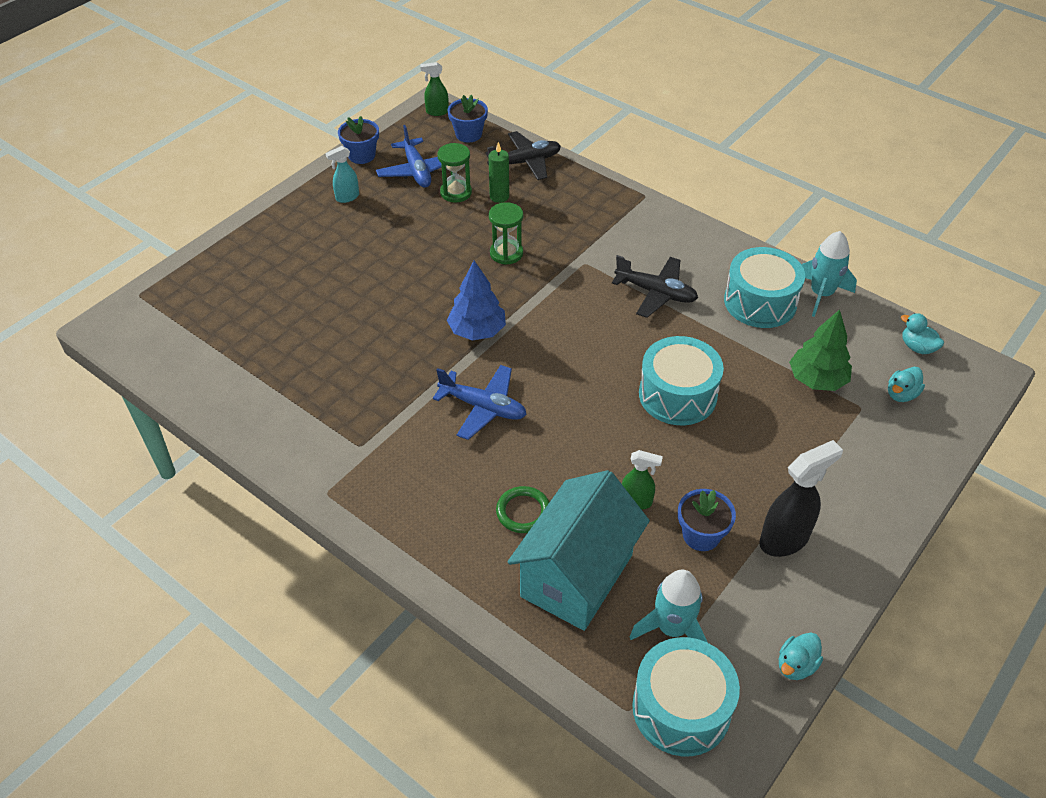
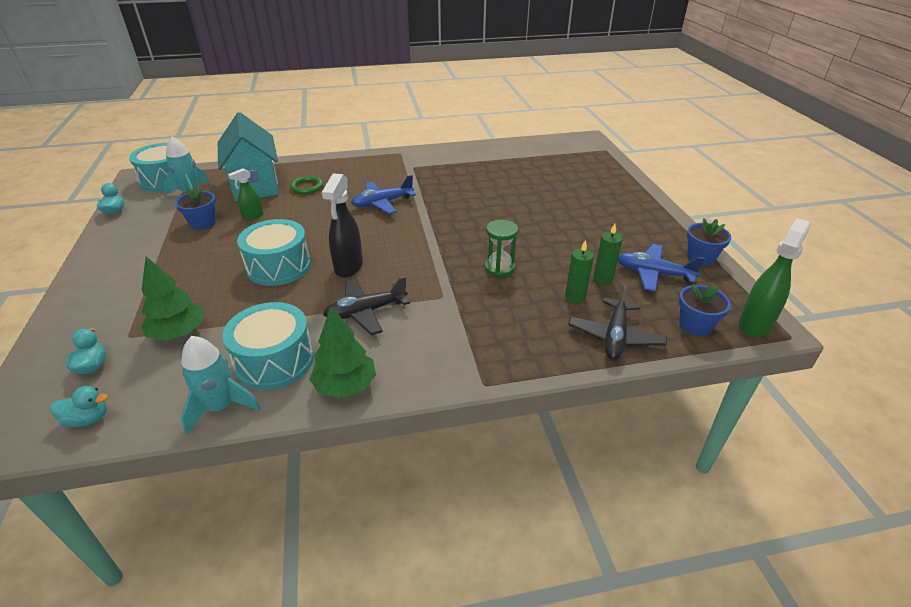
camera: 130 degrees right, 10 degrees down
(347, 197) = (643, 232): turquoise spray bottle -> none
(437, 112) = (754, 325): green spray bottle -> green spray bottle, size x1.72
(456, 192) = (603, 279): green hourglass -> green candle
(477, 331) = (441, 225): blue tree -> none
(729, 252) = (345, 385): none -> green tree
(784, 539) = (149, 244): black spray bottle -> black spray bottle (348, 267)

